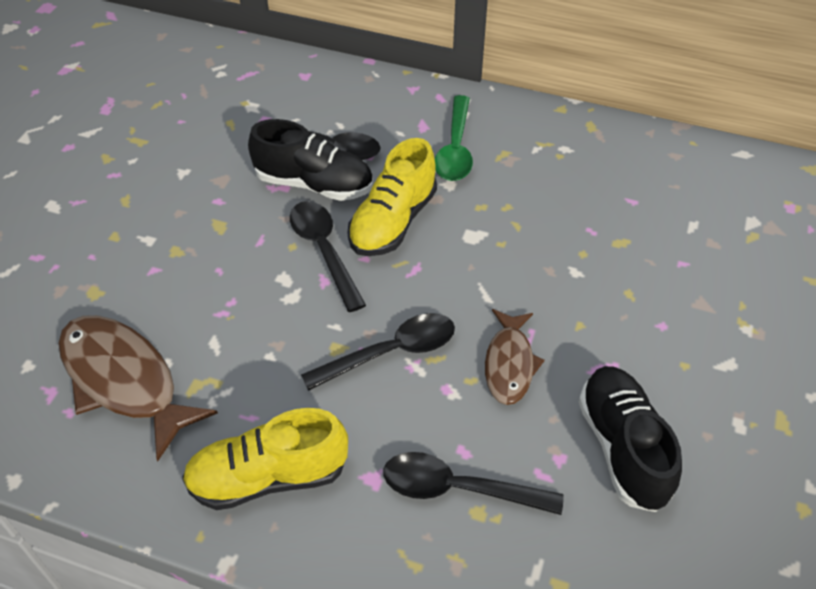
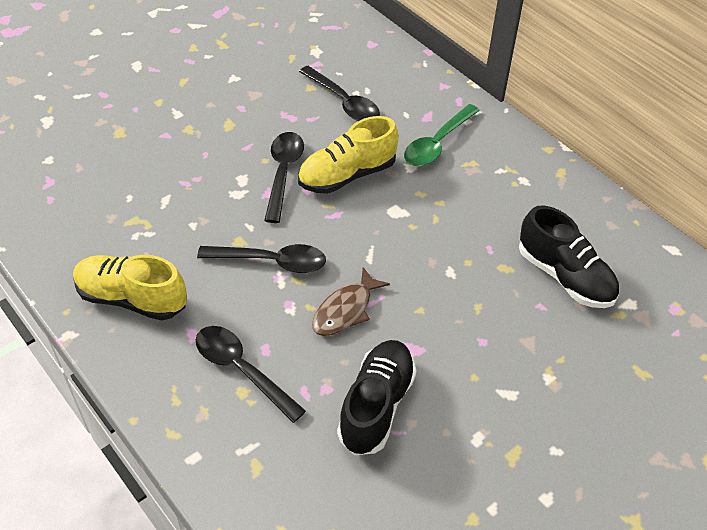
camera: 30 degrees right, 0 degrees up
(124, 381) = (94, 196): brown fish -> none
(314, 184) = (314, 124): black shoe -> black shoe (564, 276)

